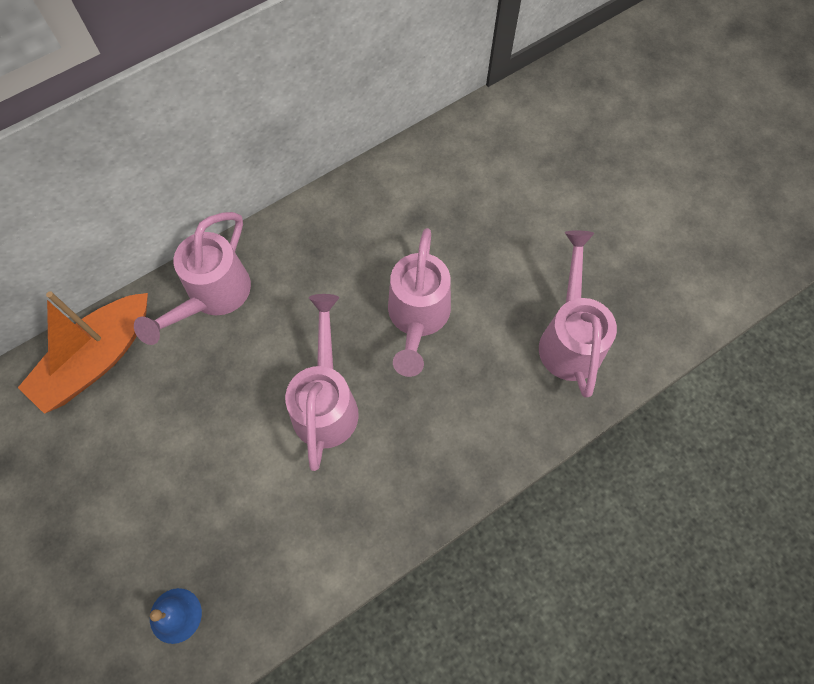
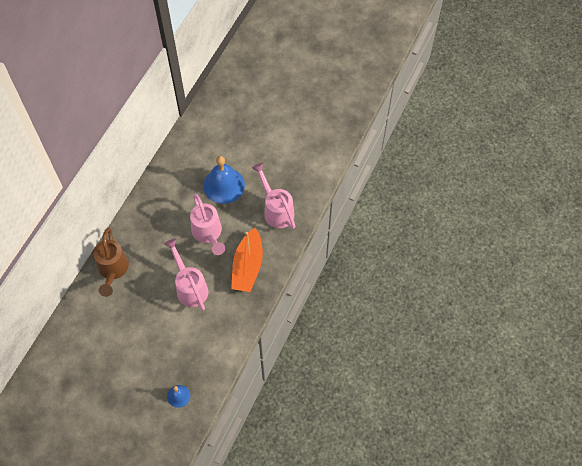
camera: 30 degrees left, 5 degrees down
(97, 359) = (78, 322): orange boat -> orange boat (248, 266)
(212, 297) = (113, 271): pink watering can -> brown watering can
(496, 242) = (224, 185): none -> blue bell

